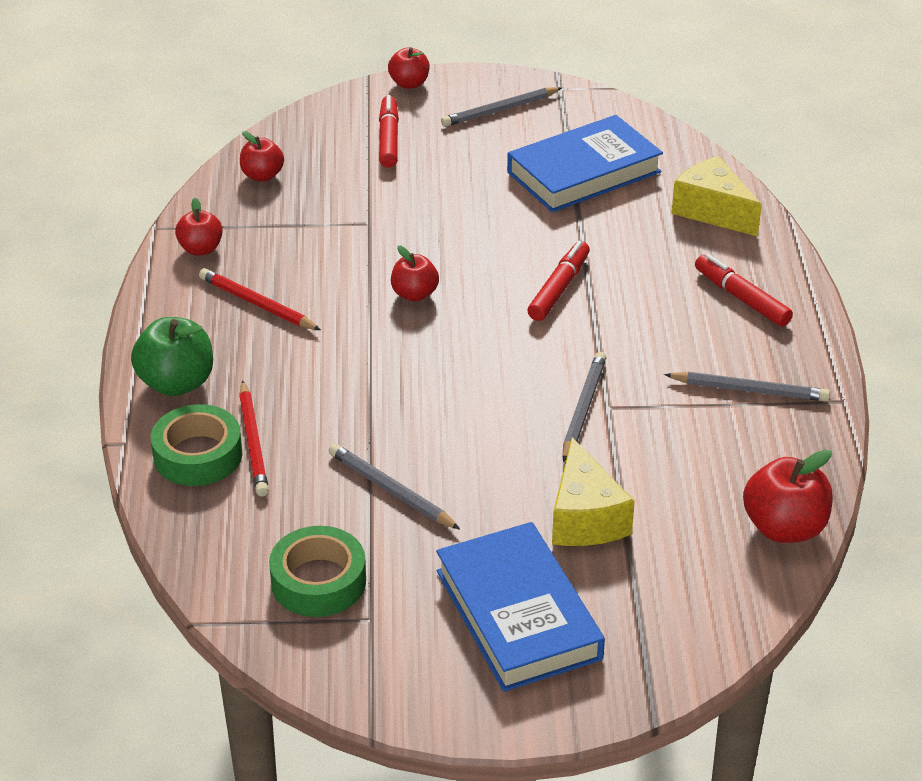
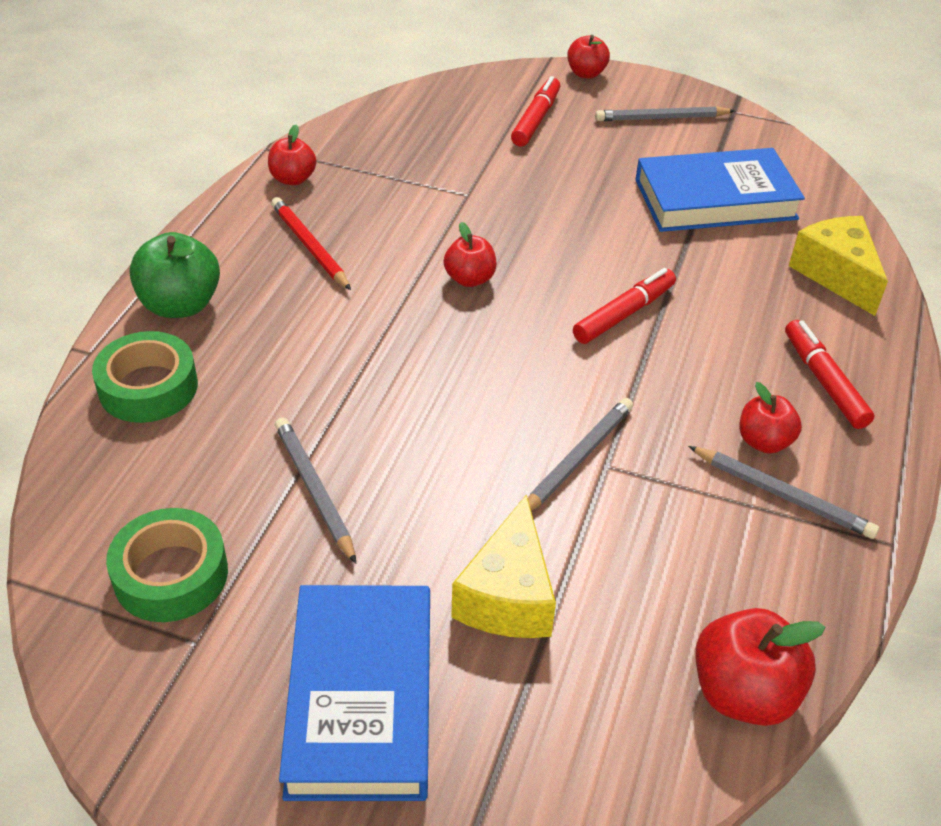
camera: 20 degrees right, 5 degrees up
(253, 442) = (211, 390): red pencil -> none
(262, 176) = (395, 125): red apple -> red apple (764, 441)

